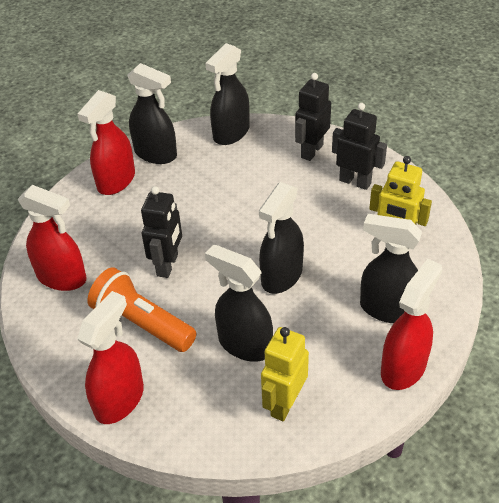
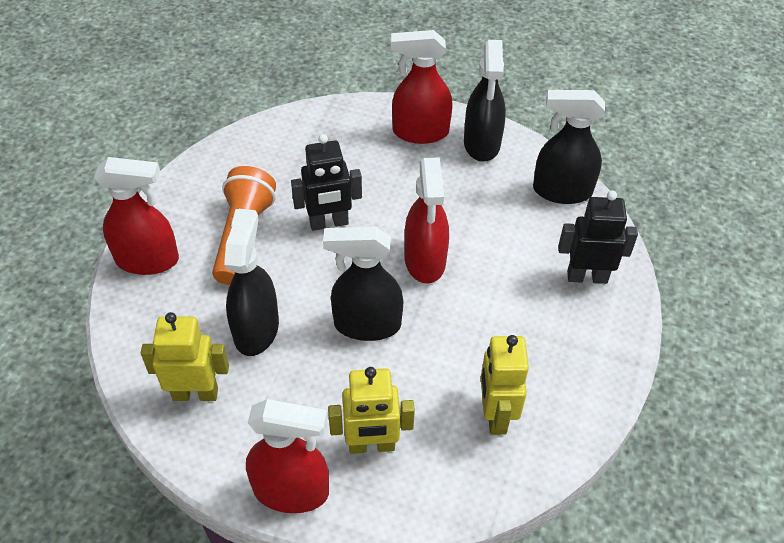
camera: 60 degrees right, 5 degrees up
(62, 278) = (270, 153): red spray bottle -> red spray bottle (425, 261)
(355, 182) = (563, 340): black robot -> none
(387, 309) = (371, 445): black spray bottle -> yellow robot

